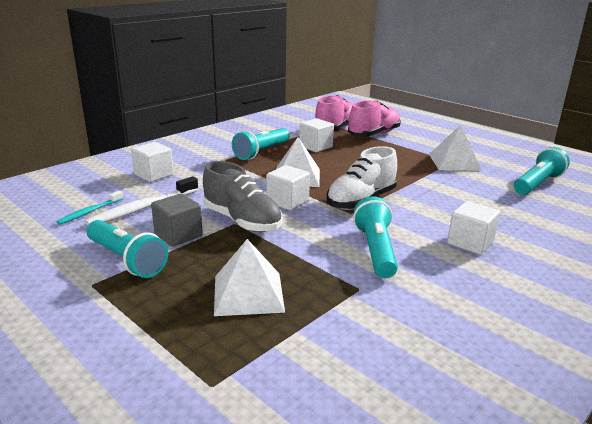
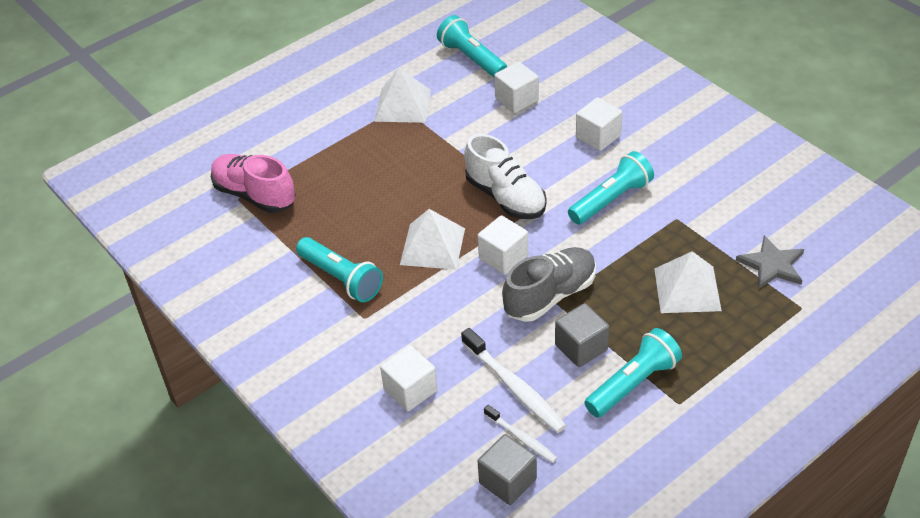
camera: 80 degrees left, 20 degrees up
(52, 207) = (507, 481): none -> grey cube
(90, 212) = (521, 438): turquoise toothbrush -> white toothbrush
(291, 361) = (772, 265): none -> grey star
(315, 147) = (329, 222): white cube -> white cube (516, 99)
(374, 134) = (290, 159): pink shoe -> none
(376, 250) = (611, 200): turquoise flashlight -> turquoise flashlight turned 135 degrees clockwise

